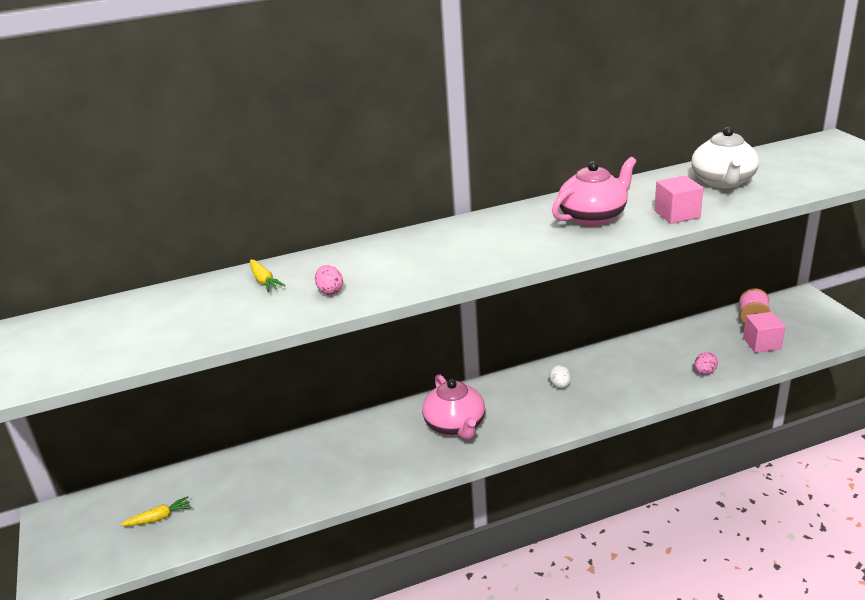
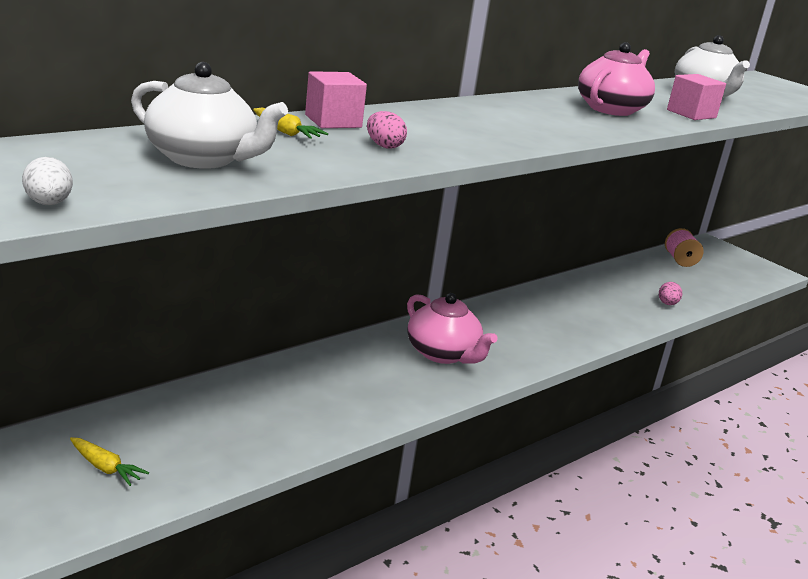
camera: 25 degrees left, 5 degrees down
(159, 518) = (105, 467): yellow carrot -> yellow carrot turned 75 degrees clockwise
(179, 318) = (203, 159): none -> white teapot
(560, 385) = (533, 315): white egg -> white egg (48, 204)
(761, 343) = (702, 280): pink cube -> pink cube (333, 121)

